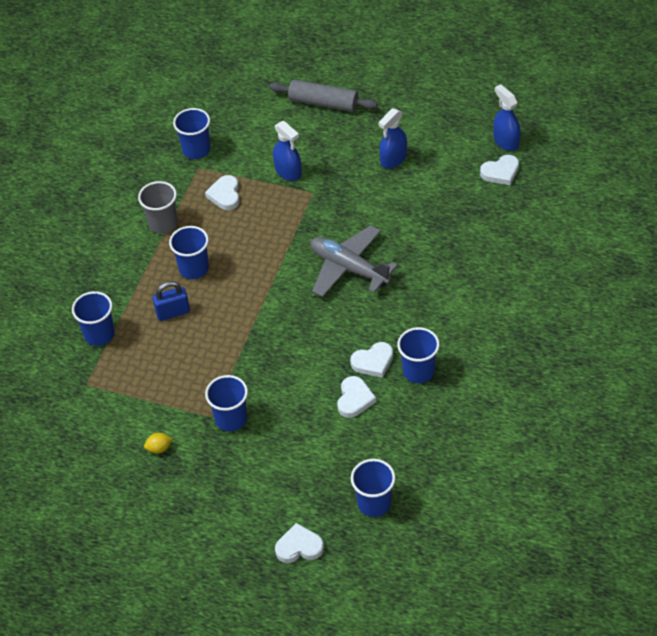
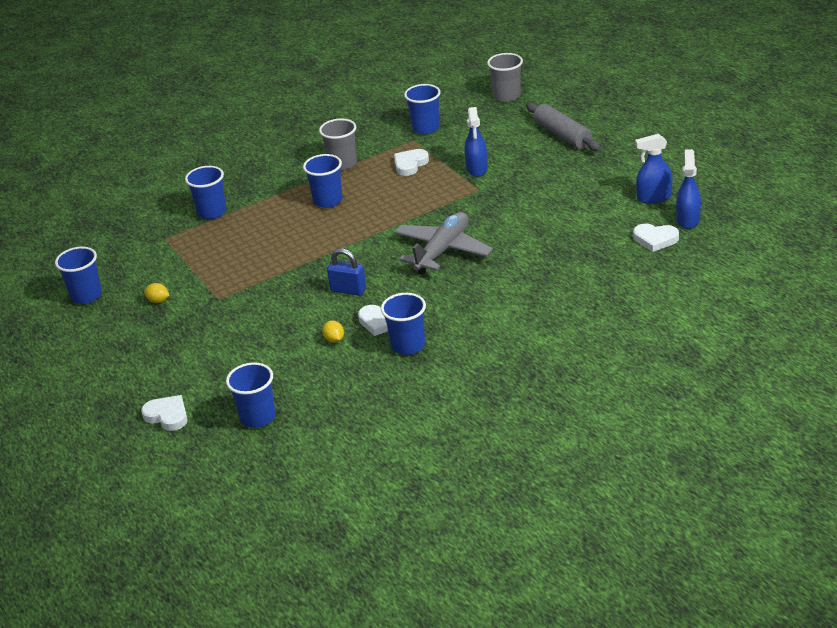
camera: 40 degrees right, 15 degrees down
(173, 312) = (278, 221): blue padlock -> blue padlock (348, 290)
(231, 419) = (229, 307): blue cup -> blue cup (86, 296)
(232, 82) = (507, 96): none -> grey cup
(348, 268) = (443, 251): grey plane -> grey plane turned 45 degrees clockwise
(354, 399) = (334, 339): white heart -> yellow lemon
(393, 159) = (572, 194): blue spray bottle -> blue spray bottle (653, 197)

